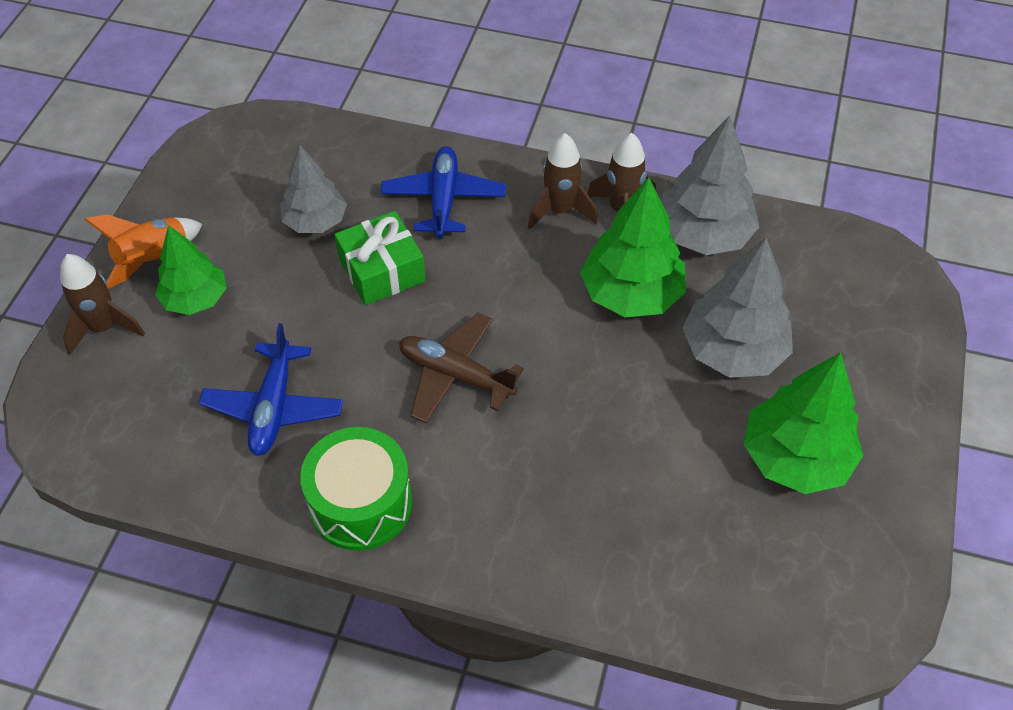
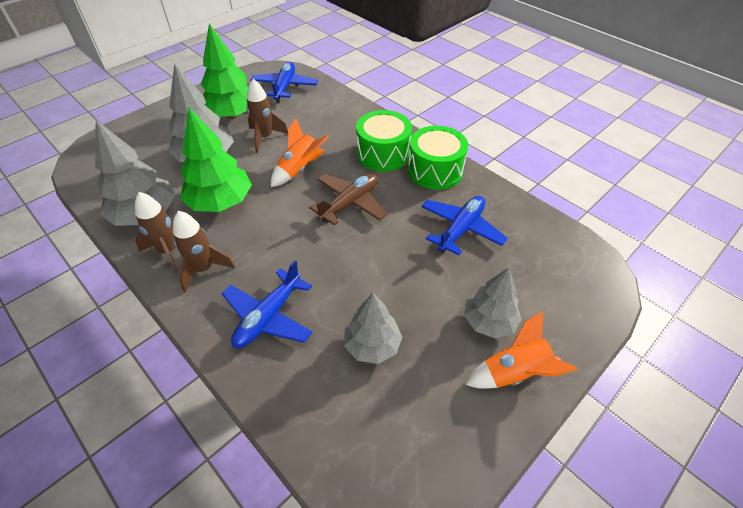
camera: 150 degrees left, 5 degrees down
(104, 328) = (563, 329): brown rocket -> brown rocket (265, 137)
(195, 299) = (489, 322): green tree -> grey tree
(382, 270) = (349, 282): green gift -> none
(456, 375) = (350, 203): brown plane -> brown plane turned 105 degrees counterclockwise
(468, 498) = (383, 154): none -> green drum
(576, 399) = (299, 169): none -> orange rocket
(784, 585) = (284, 87): none -> blue plane

